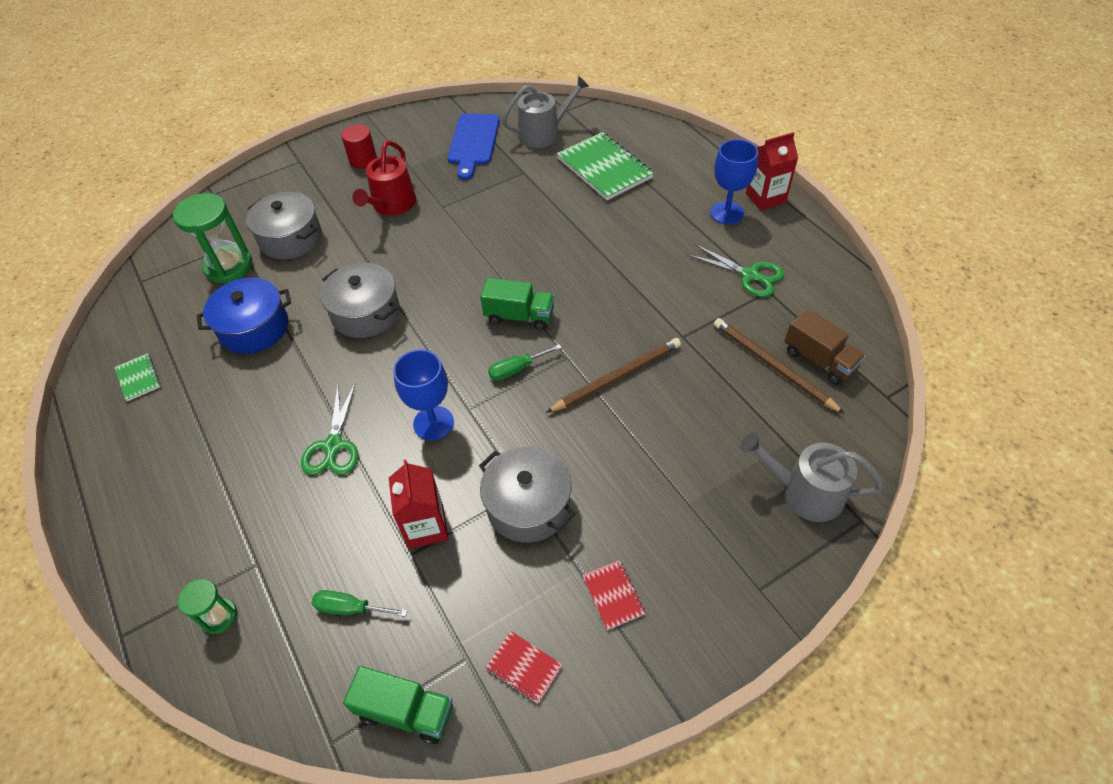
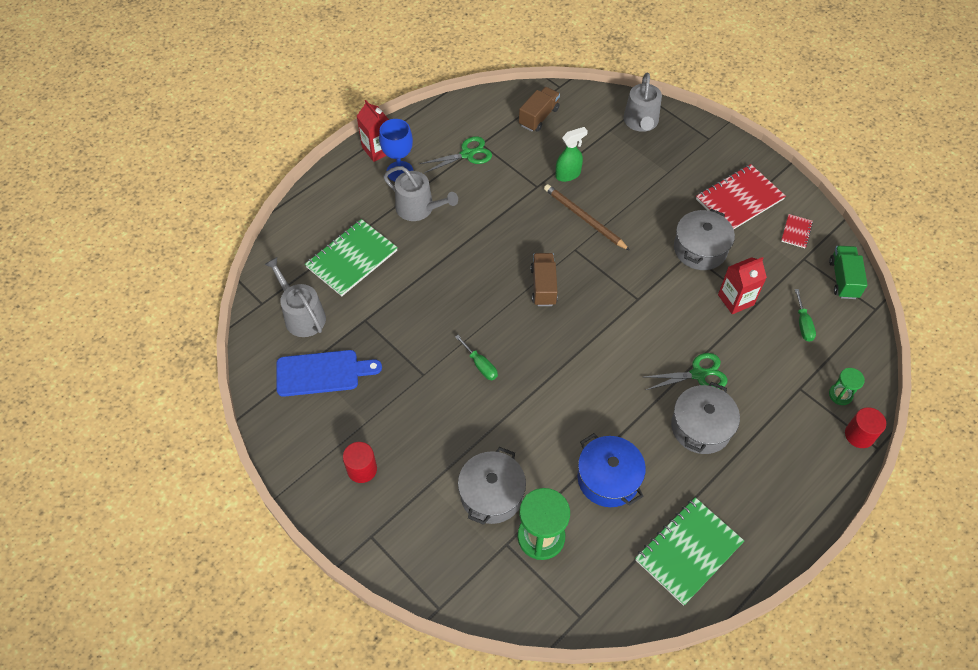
camera: 105 degrees left, 5 degrees up
(138, 378) = (688, 551): green notebook -> green notebook, size x2.13
(151, 617) = (859, 435): none -> red cylinder
(366, 313) = (568, 395): grey pot -> grey pot (701, 427)
(391, 205) = (428, 419): red watering can -> none
(433, 423) = (658, 317): blue goblet -> none
(516, 369) = (595, 277): green screwdriver -> green screwdriver (480, 365)
(519, 316) = (543, 286): green truck -> brown truck
(613, 595) = (739, 199): red notebook -> red notebook, size x2.13
(665, 223) = (419, 208): none -> grey watering can
(700, 374) = (568, 174): none -> green spray bottle
(750, 275) = (467, 154): green scissors -> green scissors turned 45 degrees clockwise
(772, 366) = (550, 139): brown pencil -> none

